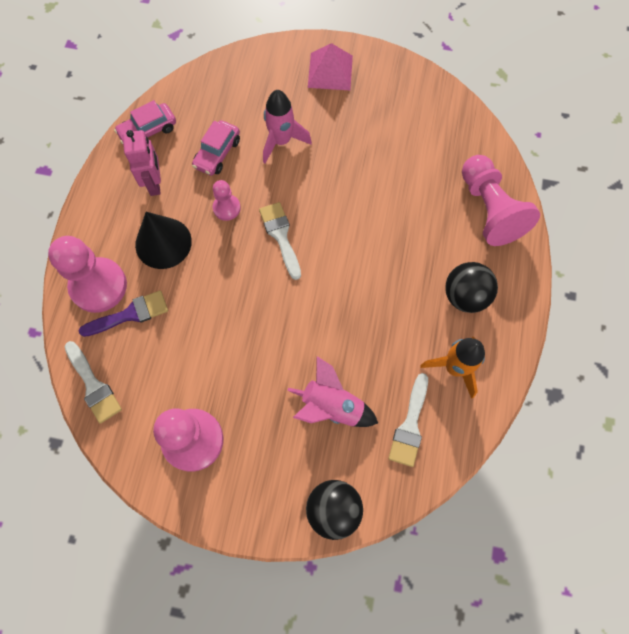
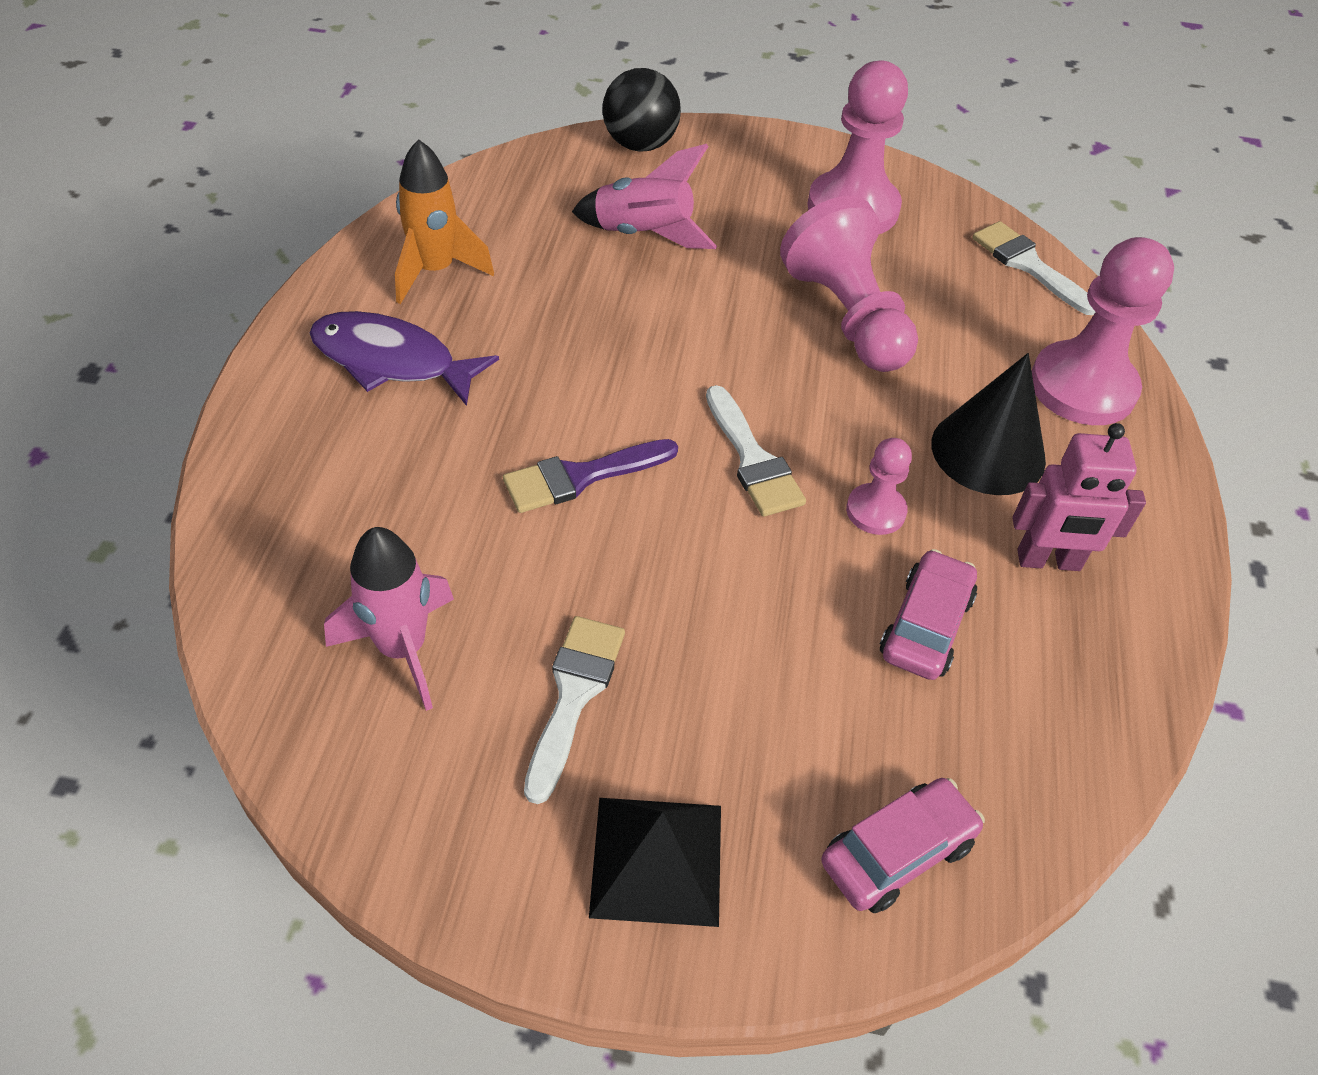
camera: 175 degrees right, 20 degrees down
(130, 314) = (1007, 347): purple brush -> purple brush (581, 476)
(148, 131) = (1112, 682): pink car -> pink car (897, 853)
(154, 183) = (1048, 561): pink robot -> pink robot turned 75 degrees counterclockwise
(281, 141) = (775, 654): pink rocket -> pink rocket (402, 649)
(330, 71) = (657, 859): pink pyramid -> black pyramid
(410, 425) = (521, 214): white brush -> white brush (573, 696)
(465, 296) = (392, 361): black ball -> purple fish
(489, 210) = (297, 501): pink pawn -> pink pawn (847, 317)

